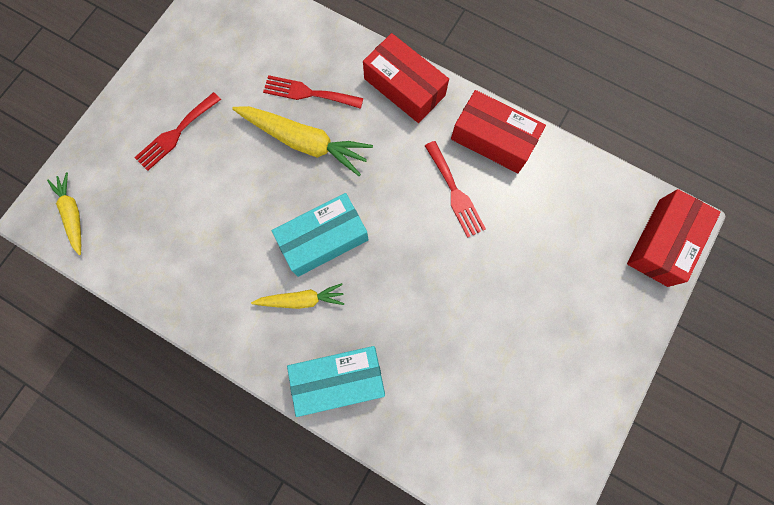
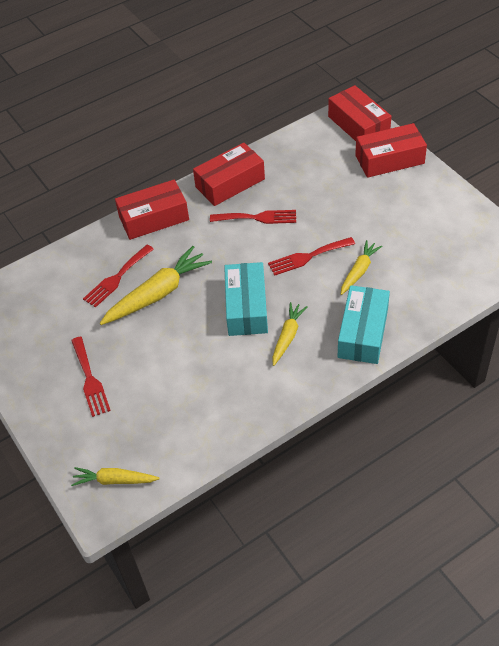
camera: 60 degrees left, 25 degrees down
(421, 272) = (307, 257): none -> red fork
(425, 339) = (359, 271): none -> yellow carrot
(623, 303) = (389, 159): none -> red box

